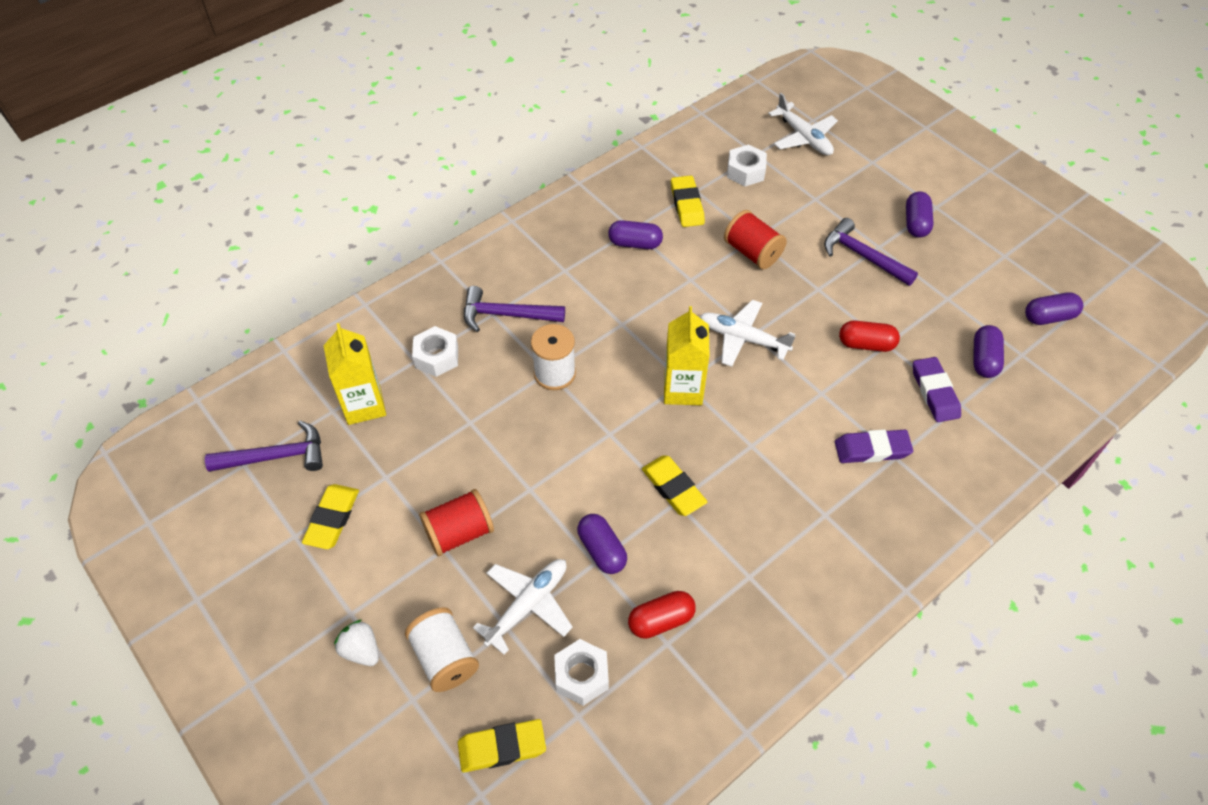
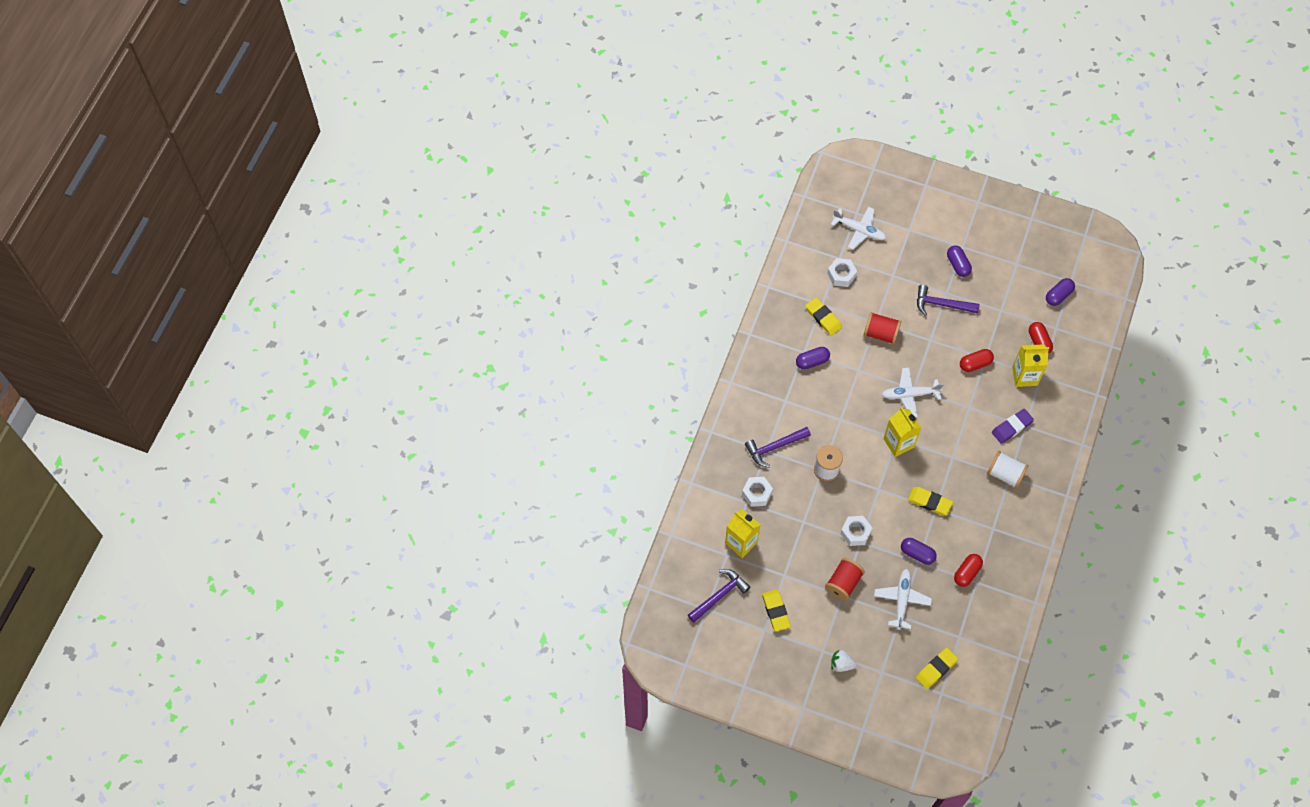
camera: 30 degrees left, 10 degrees up
(445, 658) = (882, 646): white spool -> white spool (1005, 474)
(581, 676) = (948, 618): white nut -> white nut (855, 532)
(934, 392) = (1024, 376): purple eraser -> yellow carton
(984, 359) = (1039, 342): purple capsule -> red capsule

